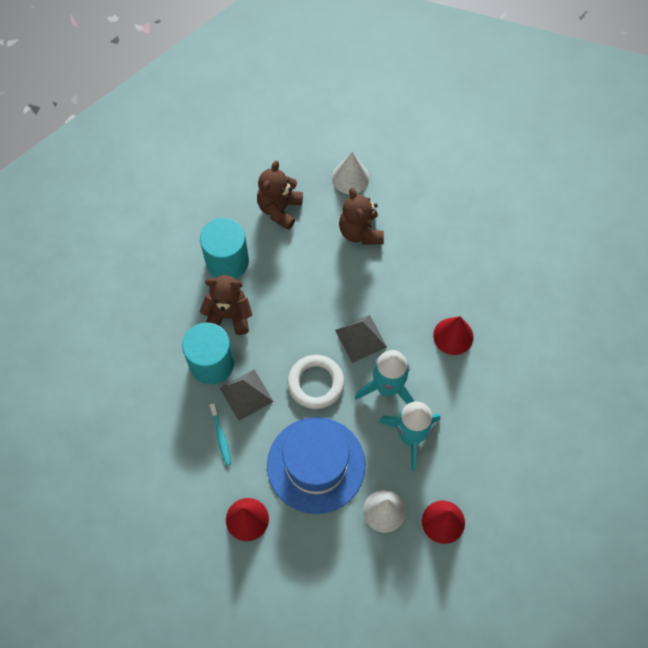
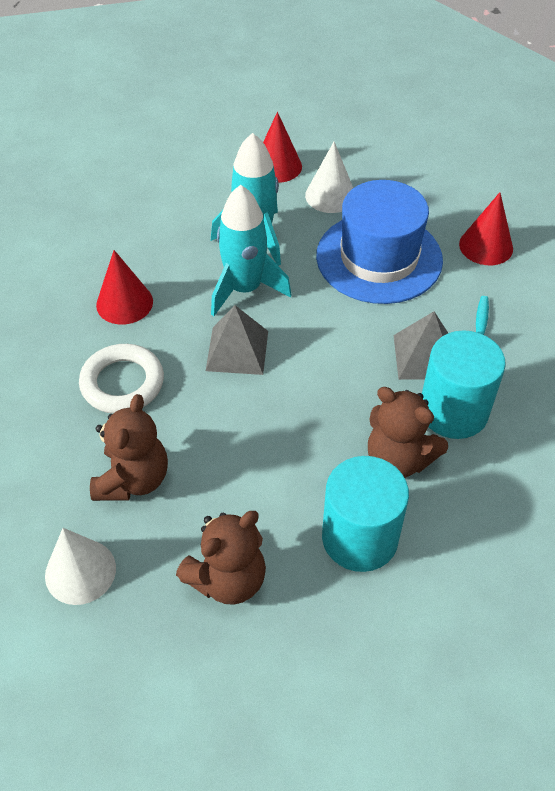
camera: 150 degrees left, 15 degrees down
(316, 383) = (328, 330): white ring -> white ring (122, 383)

